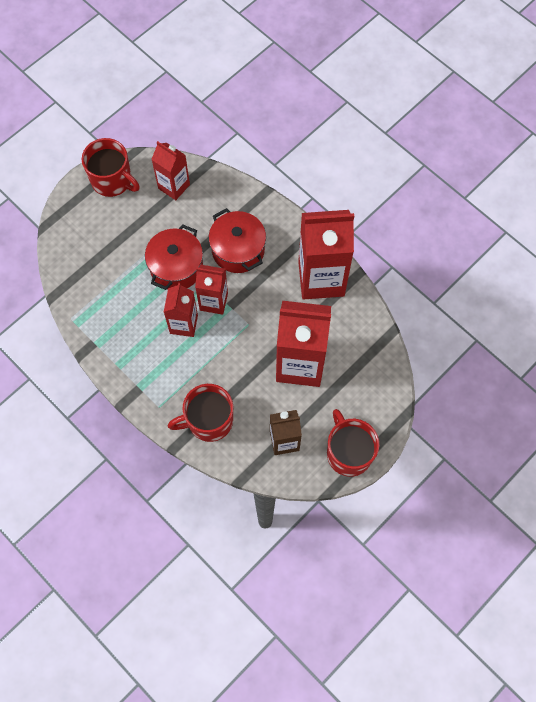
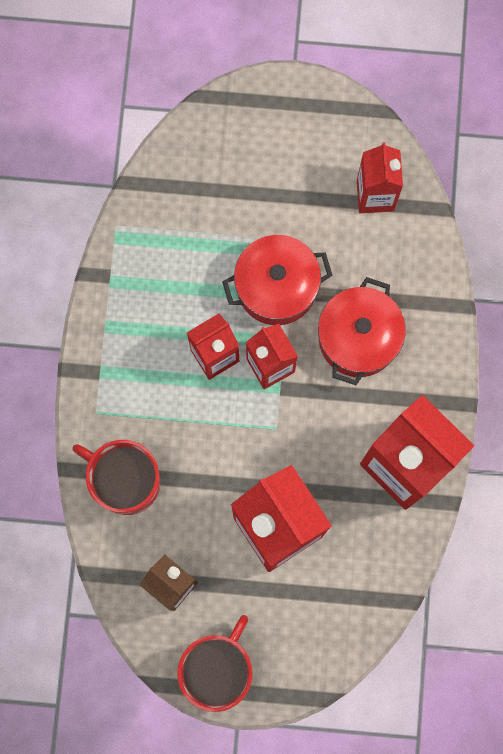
camera: 50 degrees right, 10 degrees up
(112, 180) = (321, 120): red mug -> none

